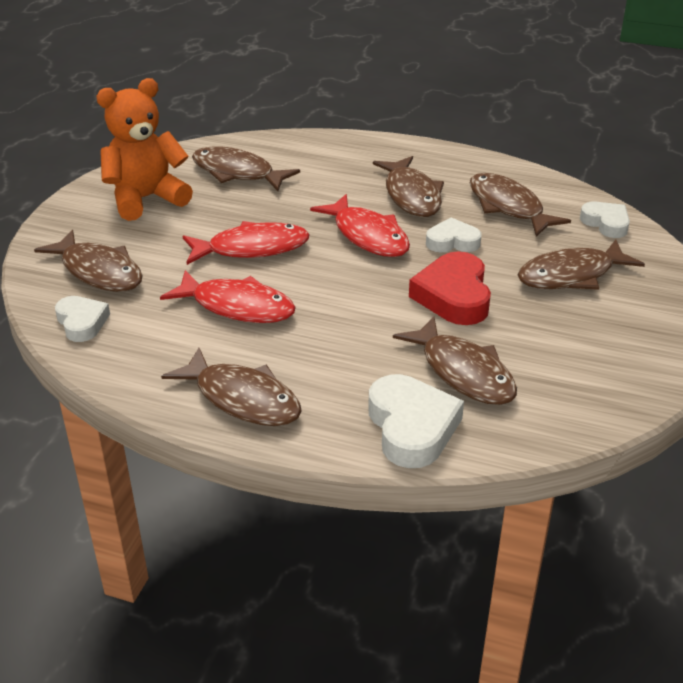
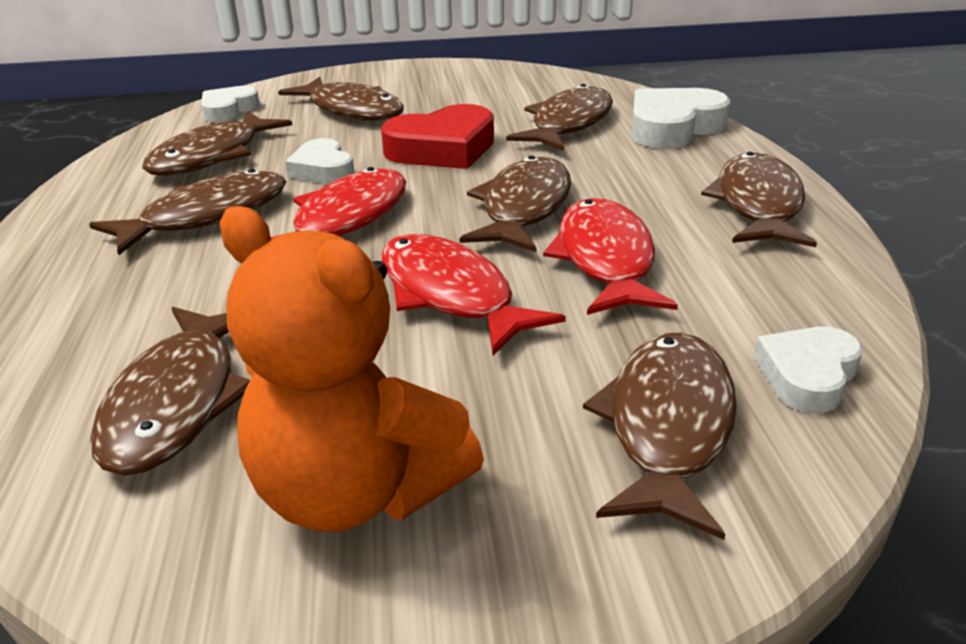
camera: 115 degrees left, 5 degrees down
(327, 300) = (523, 208): none -> brown fish

